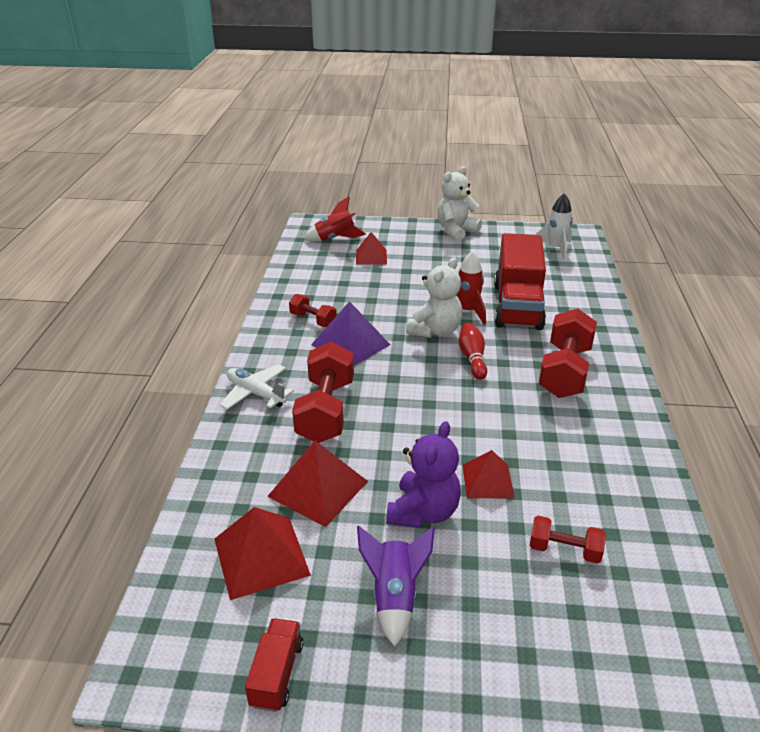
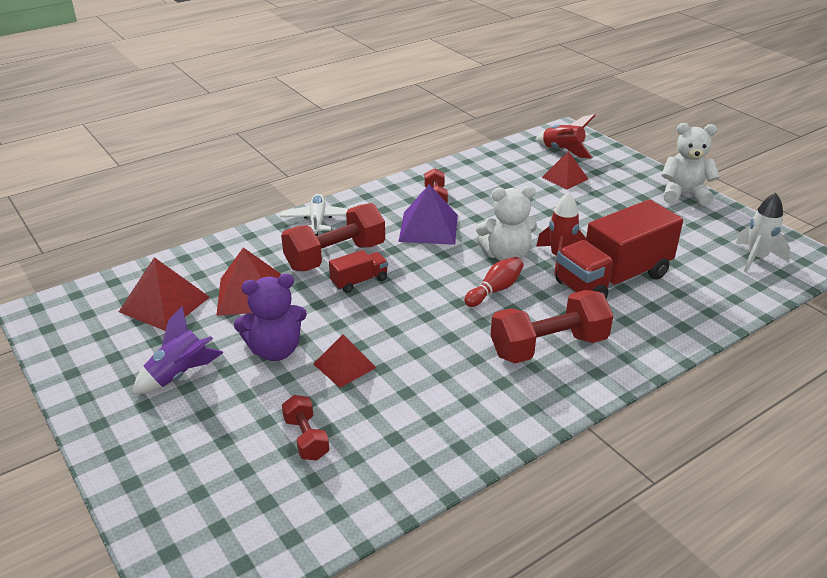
camera: 50 degrees right, 0 degrees up
(277, 674) = (75, 359): red truck -> red truck (359, 281)

